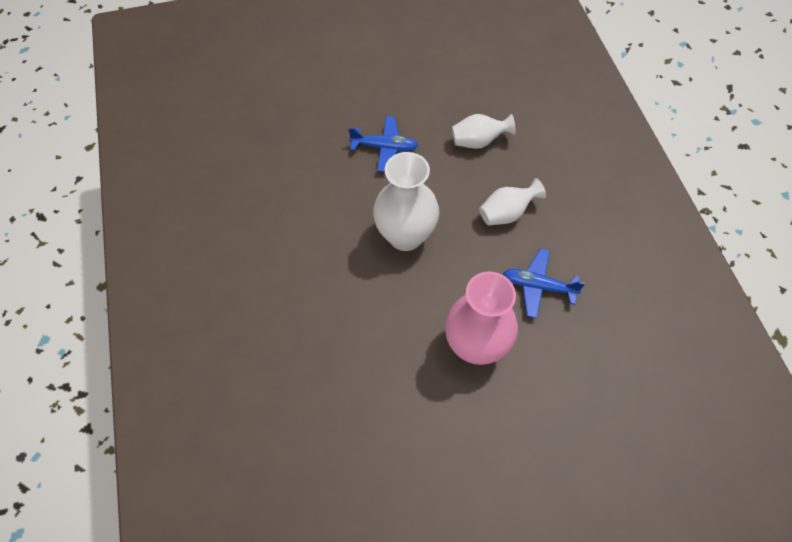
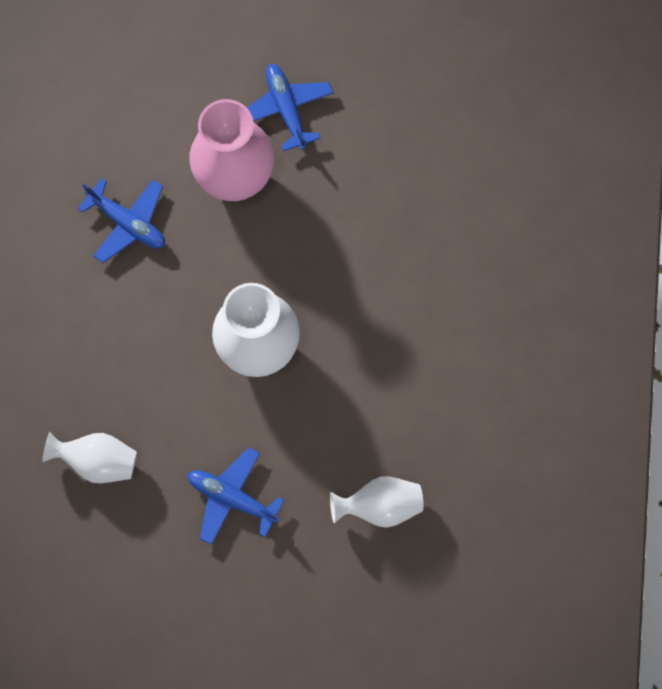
camera: 160 degrees left, 15 degrees up
(460, 417) = (286, 109): none -> blue plane
(506, 213) = (116, 334): white vase -> white vase (380, 505)

